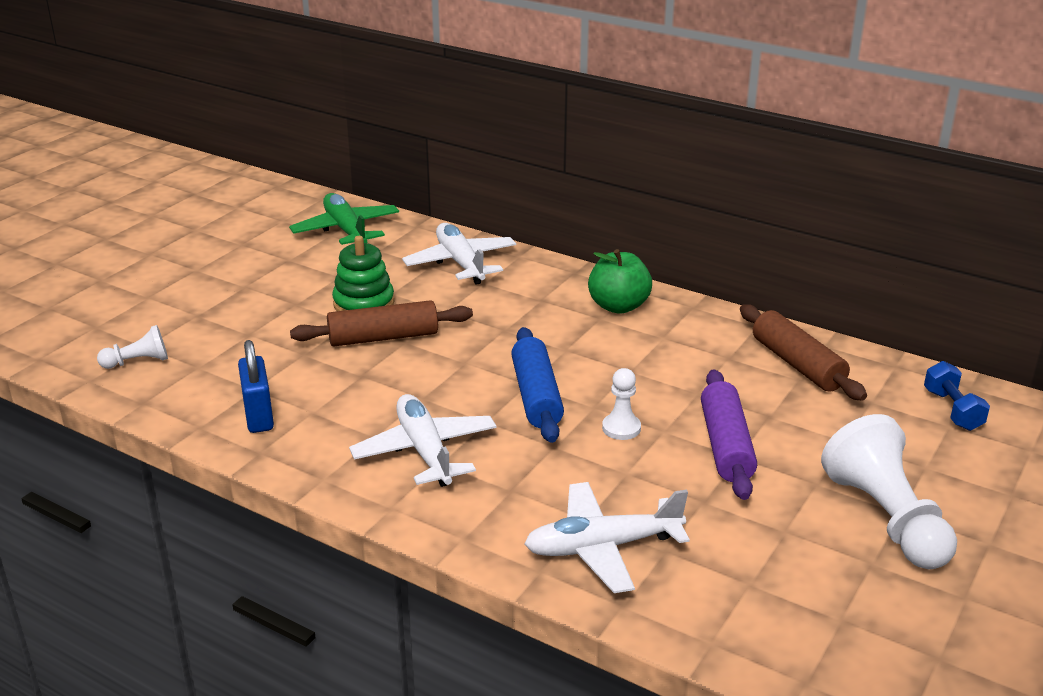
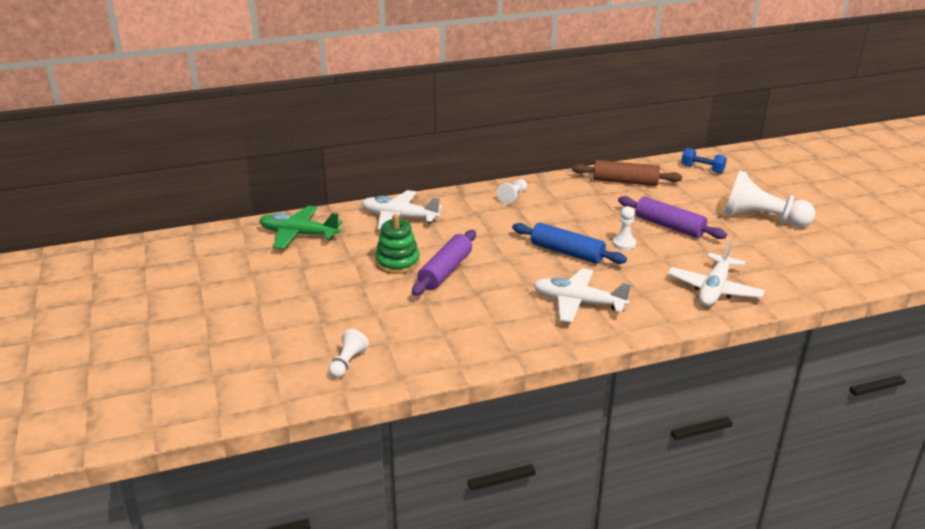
camera: 50 degrees left, 0 degrees up
(258, 416) = (474, 341): blue padlock -> none
(383, 337) = (445, 271): brown rolling pin -> purple rolling pin
(618, 306) = (513, 197): green apple -> white pawn

